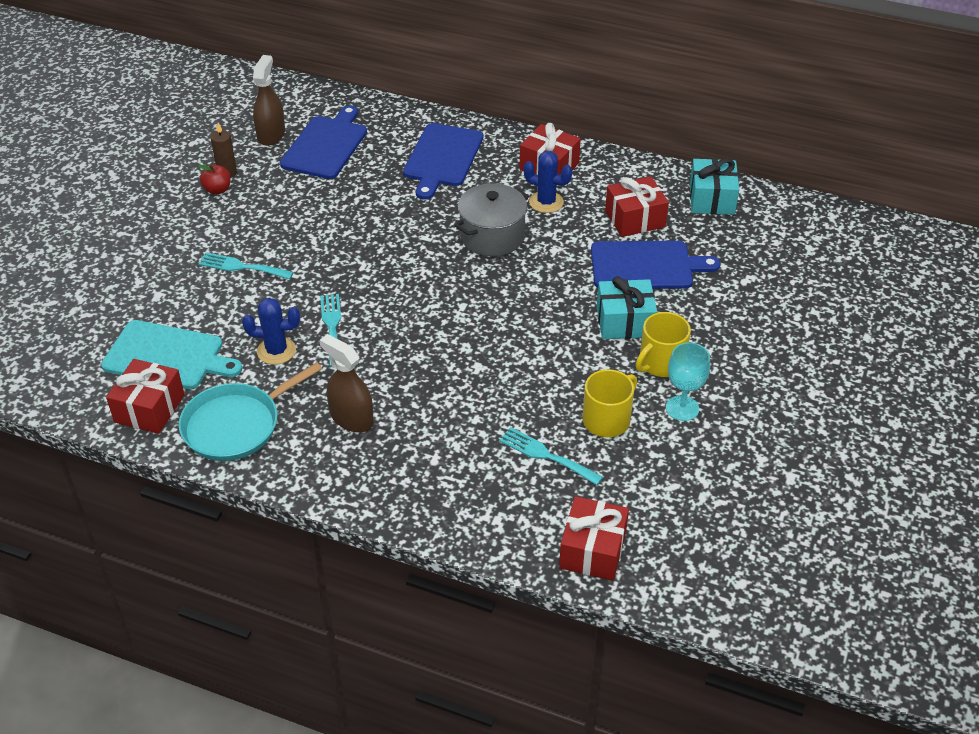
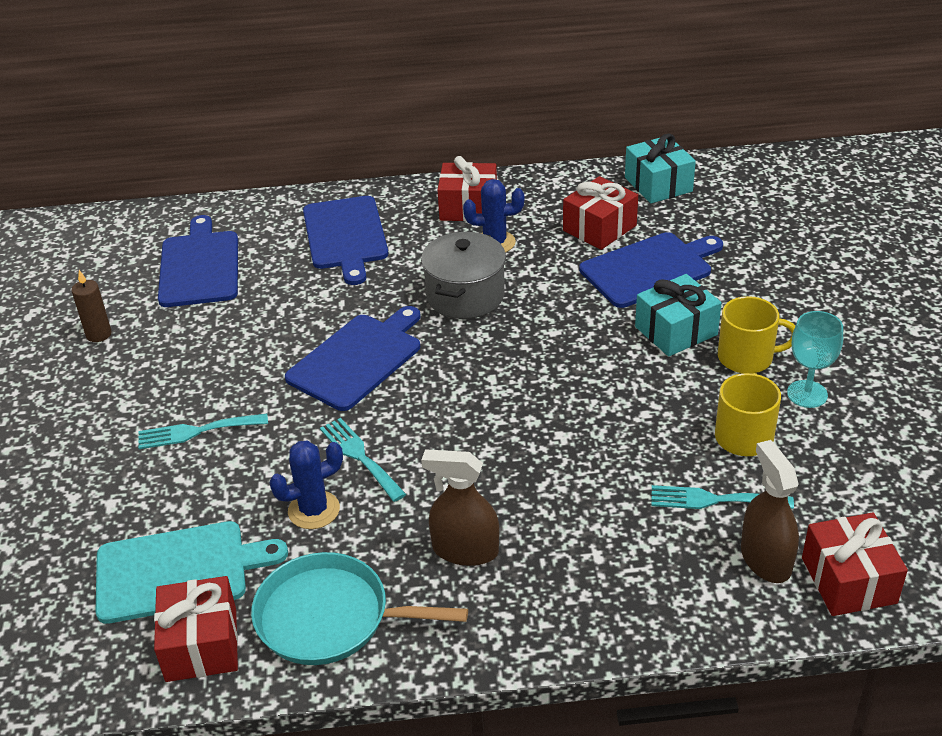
camera: 25 degrees left, 5 degrees down
(217, 190) = (100, 357): red apple -> none
(236, 425) = (330, 617): turquoise pan -> turquoise pan turned 75 degrees clockwise
(271, 134) = (123, 276): brown spray bottle -> brown spray bottle (765, 559)
(381, 256) = (357, 359): none -> blue cutting board
(661, 363) = (747, 357): yellow mug -> yellow mug turned 105 degrees counterclockwise

